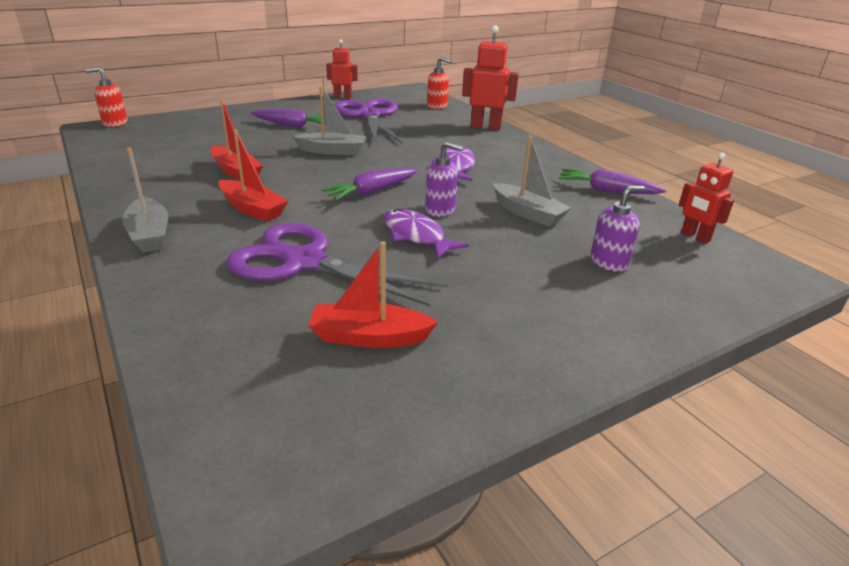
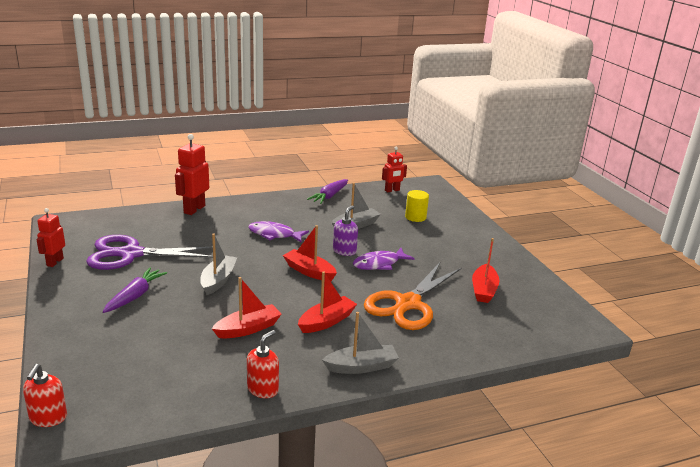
camera: 80 degrees left, 5 degrees down
(305, 262) = (408, 304): purple scissors -> orange scissors
(371, 192) = (309, 271): purple carrot -> red boat
(437, 106) = (123, 219): red soap dispenser -> red soap dispenser (263, 389)
(609, 262) = (415, 217): purple soap dispenser -> yellow cylinder

